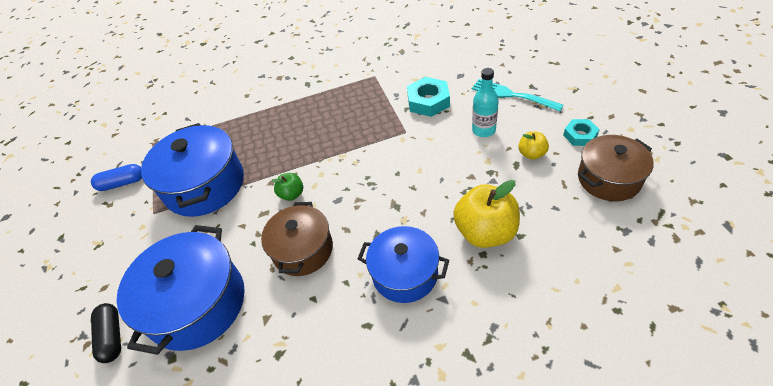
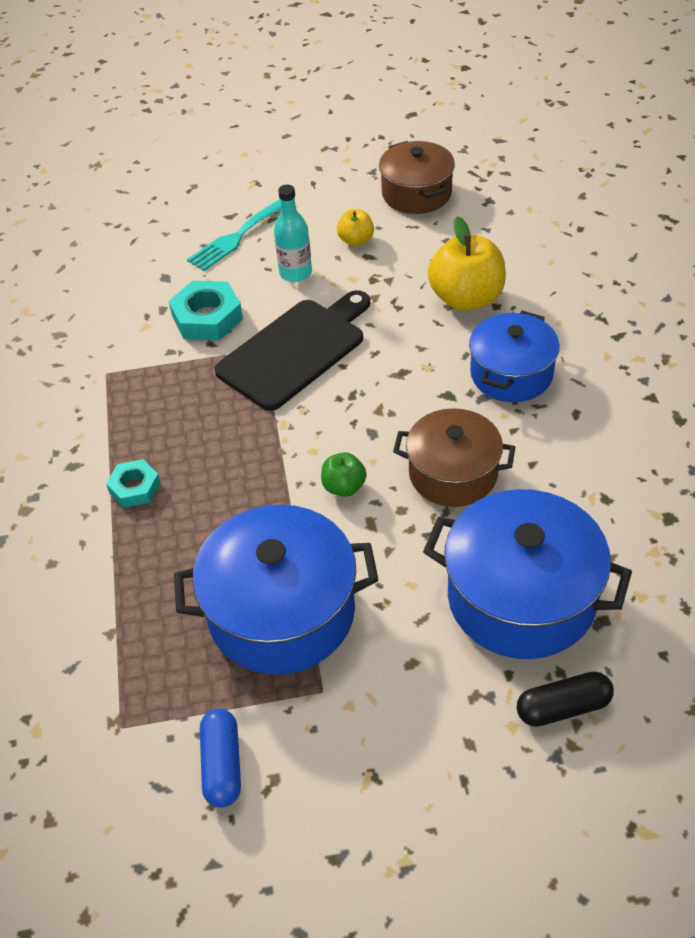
camera: 85 degrees left, 0 degrees up
(407, 147) = (295, 350): none -> black cutting board
(580, 135) = (341, 197): turquoise nut -> turquoise nut (134, 488)

